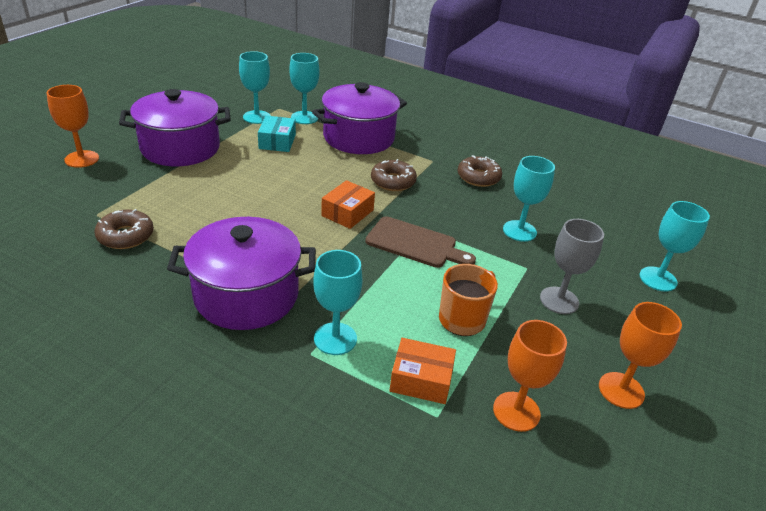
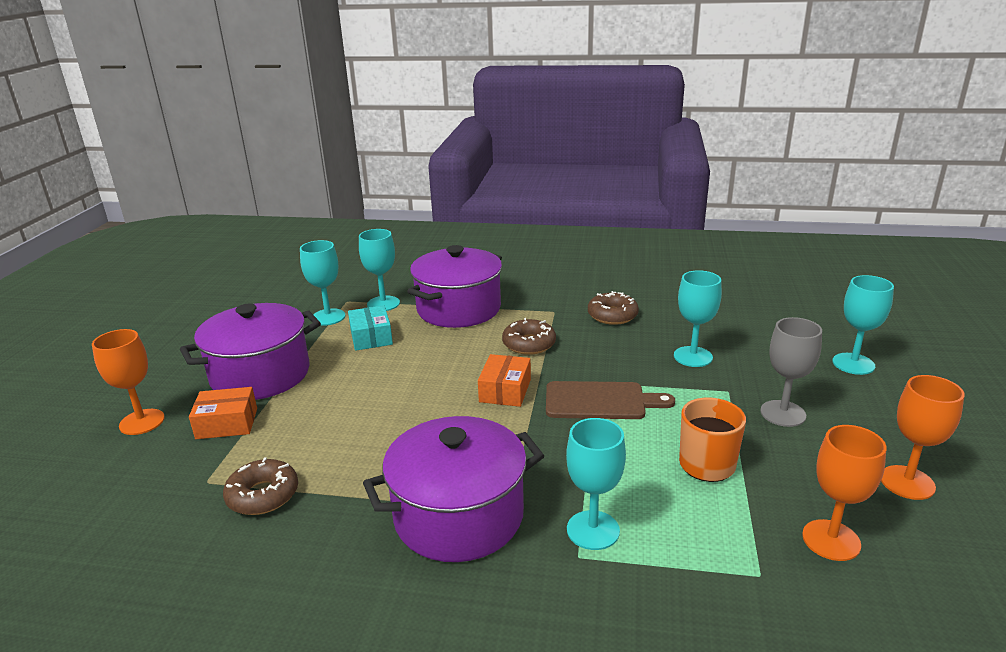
camera: 15 degrees left, 10 degrees down
(421, 379) = (714, 542): orange box -> orange box (227, 423)

